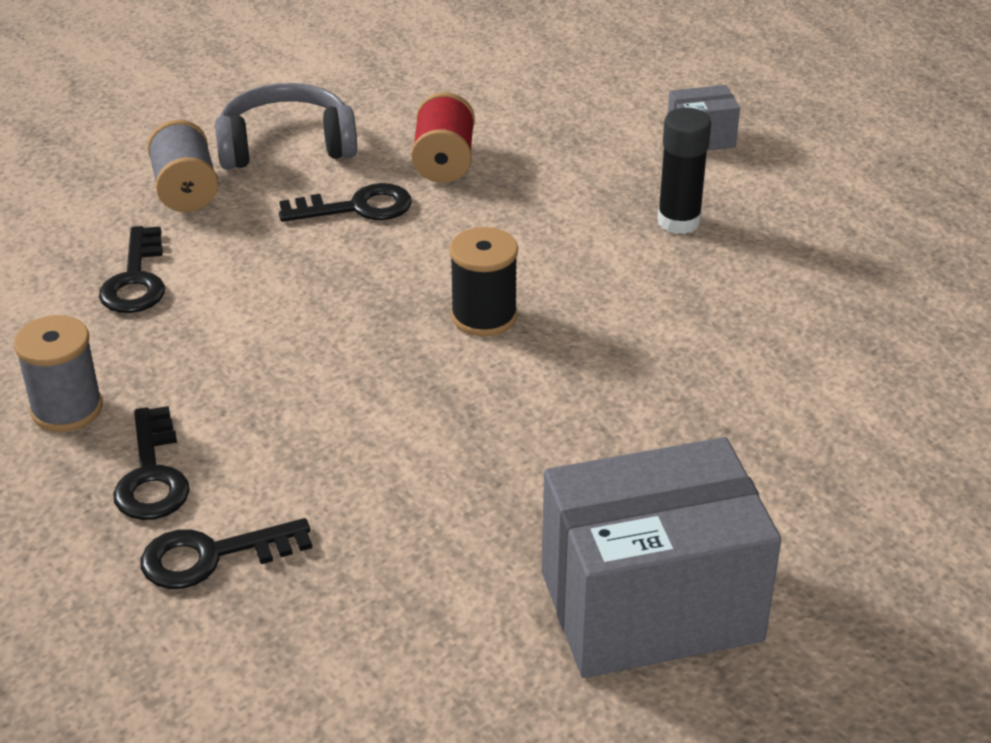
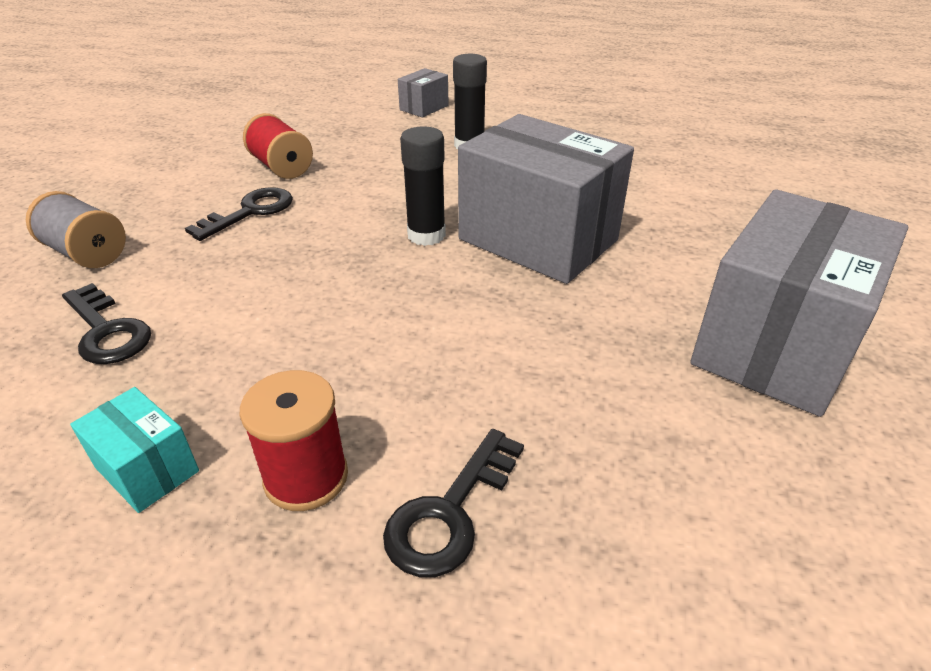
camera: 40 degrees left, 0 degrees up
(67, 409) = (147, 469): grey spool -> turquoise box
(152, 475) = (306, 477): black key -> red spool
(286, 146) = (147, 198): grey headphones -> none
(484, 316) = (426, 235): black spool -> black glue stick
(585, 378) = (538, 239): none -> grey box

